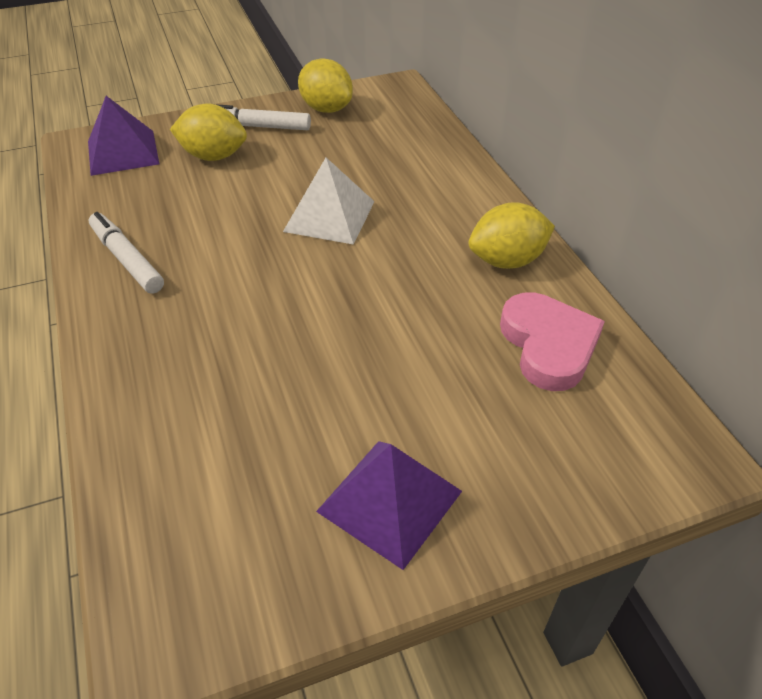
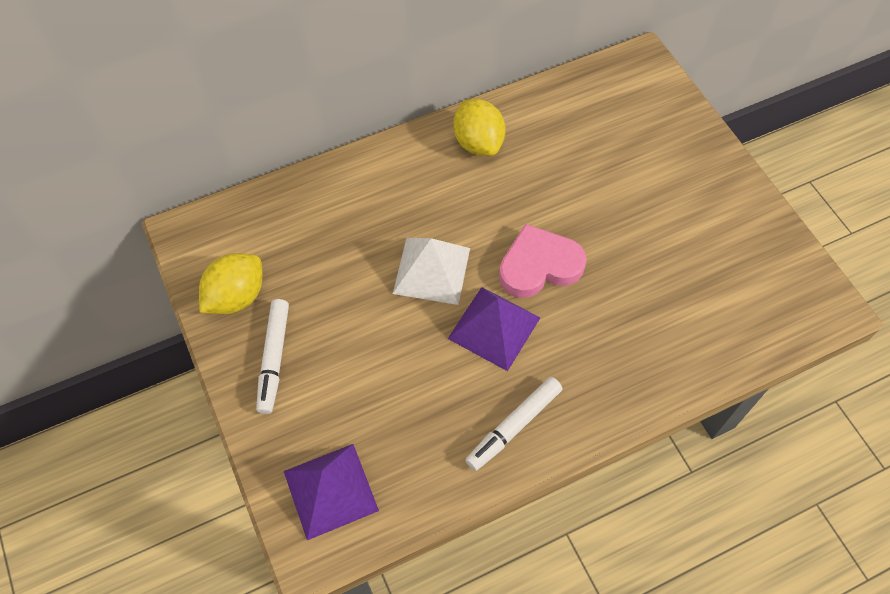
camera: 95 degrees left, 15 degrees up
(213, 156) = (336, 391): yellow lemon -> none
(390, 501) = (711, 205): purple pyramid -> purple pyramid (494, 328)
(548, 345) = (565, 122): pink heart -> pink heart (539, 266)

